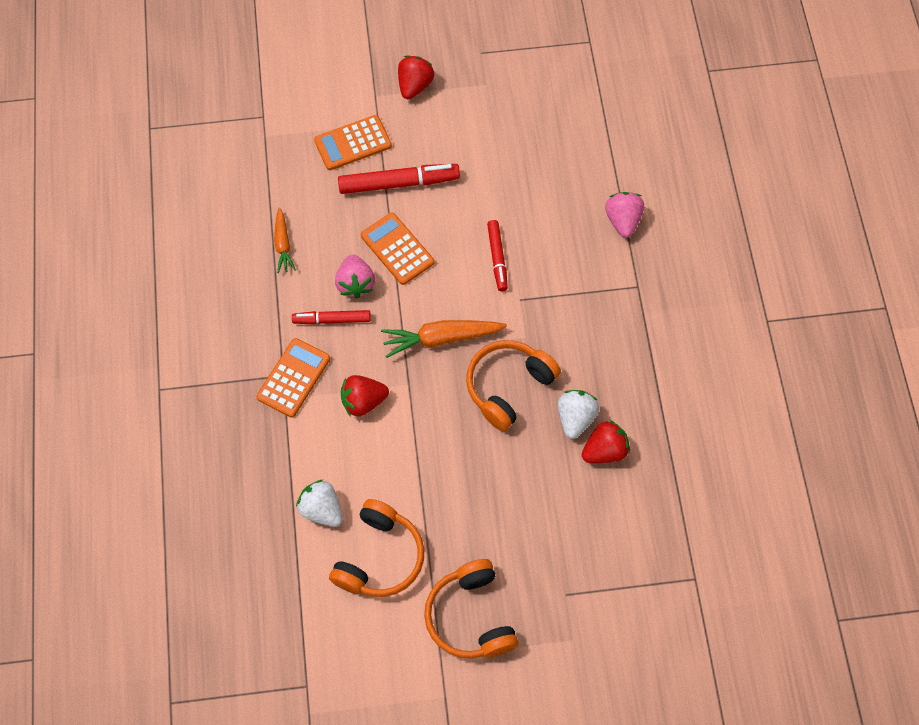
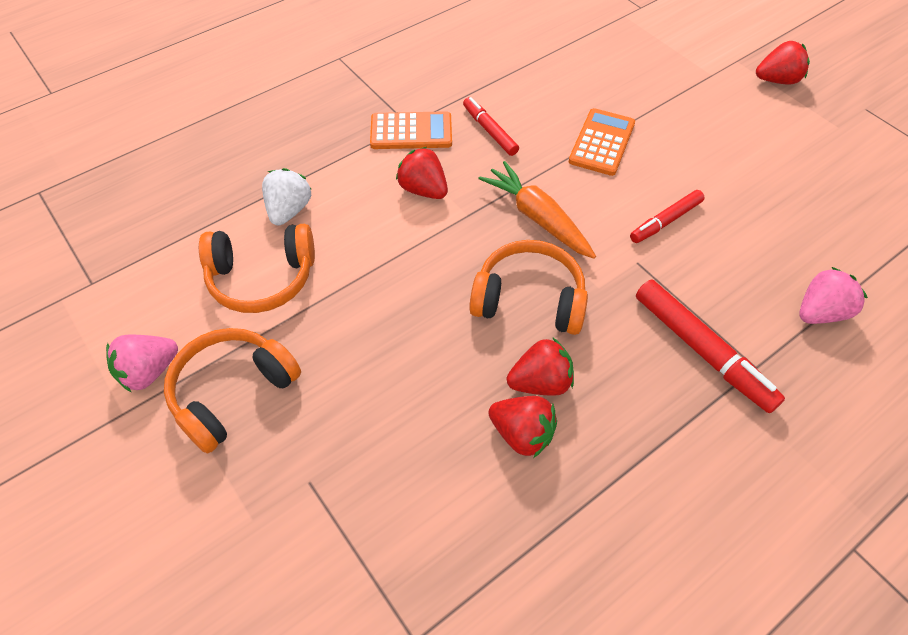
camera: 60 degrees right, 10 degrees down
(283, 244) = (535, 69): orange carrot -> none
(353, 143) = (675, 67): orange calculator -> none
(355, 284) = (540, 130): pink strawberry -> pink strawberry (149, 372)
(399, 183) = (669, 114): red marker -> red marker (702, 351)
(575, 418) = (540, 382): white strawberry -> red strawberry

